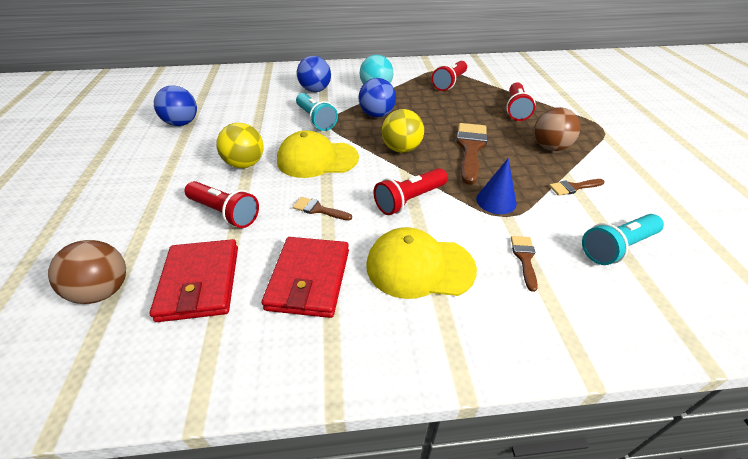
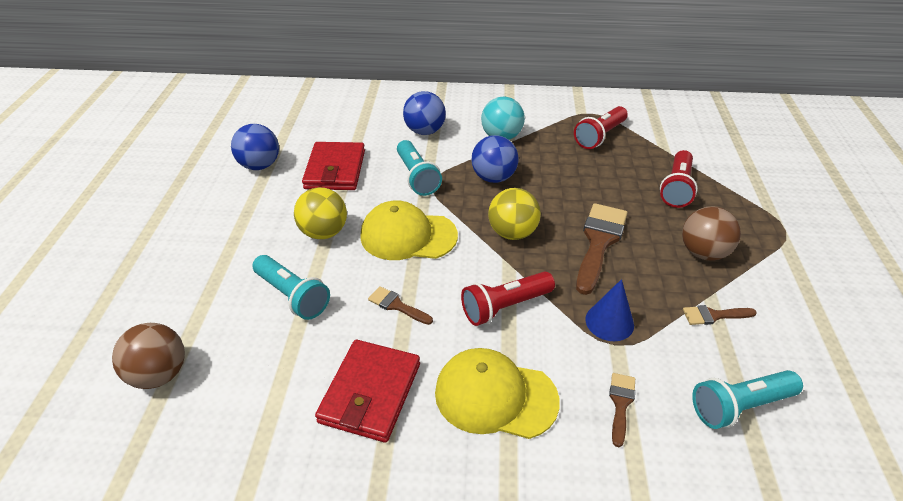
camera: 10 degrees right, 0 degrees up
(200, 282) = (256, 379): red wallet -> red wallet (335, 170)
(224, 213) = (292, 296): red flashlight -> turquoise flashlight

